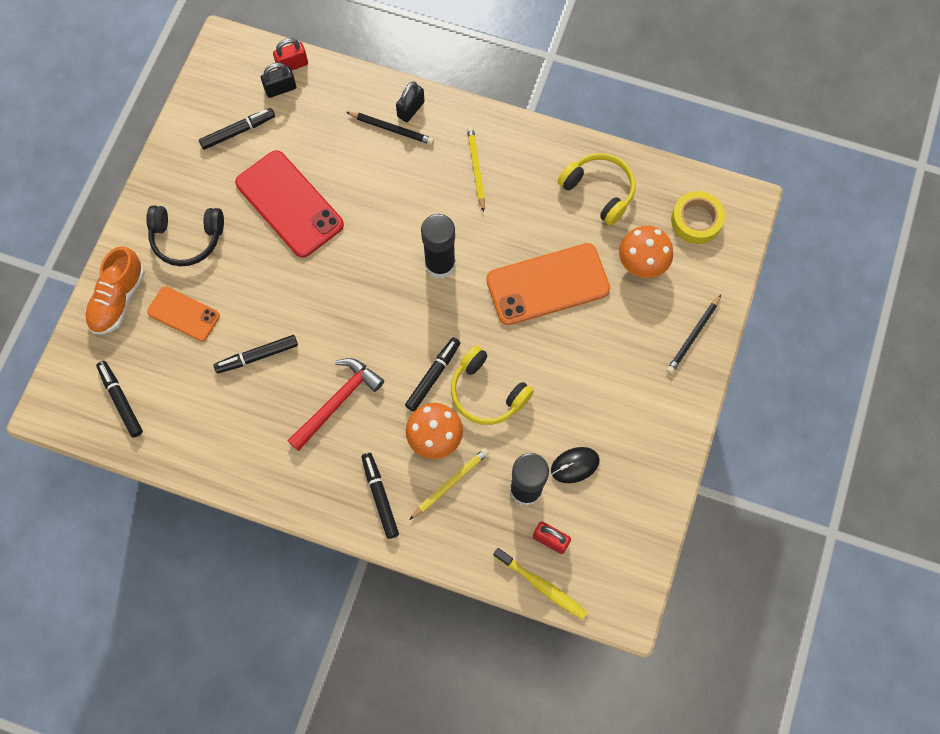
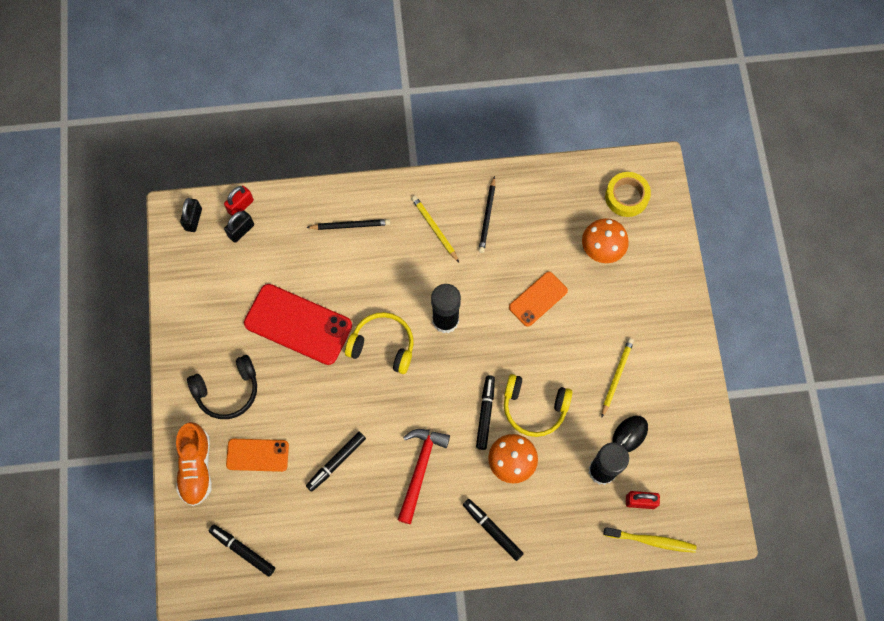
camera: 25 degrees left, 0 degrees up
(238, 131) = (224, 282): black marker -> none
(411, 109) = (357, 202): black padlock -> black padlock (193, 219)
(450, 483) = (542, 493): yellow pencil -> yellow pencil (616, 376)
(547, 284) = (538, 299): orange phone -> orange phone, size x0.58
(599, 191) = (540, 205): yellow headphones -> yellow headphones (383, 346)
(693, 336) = (669, 290): black pencil -> black pencil (487, 217)

